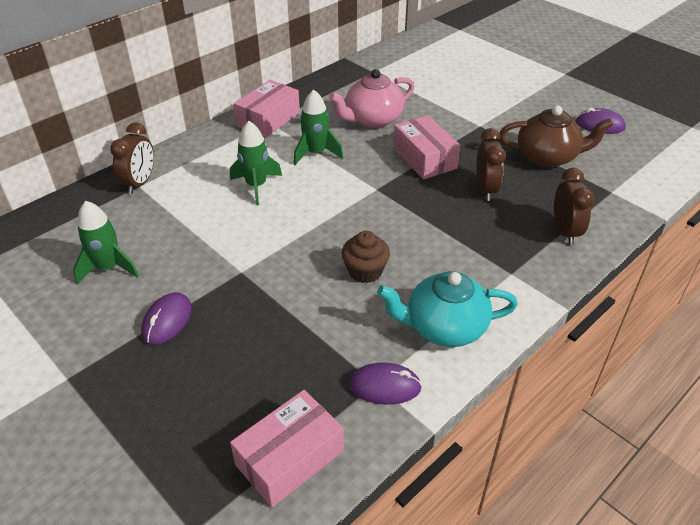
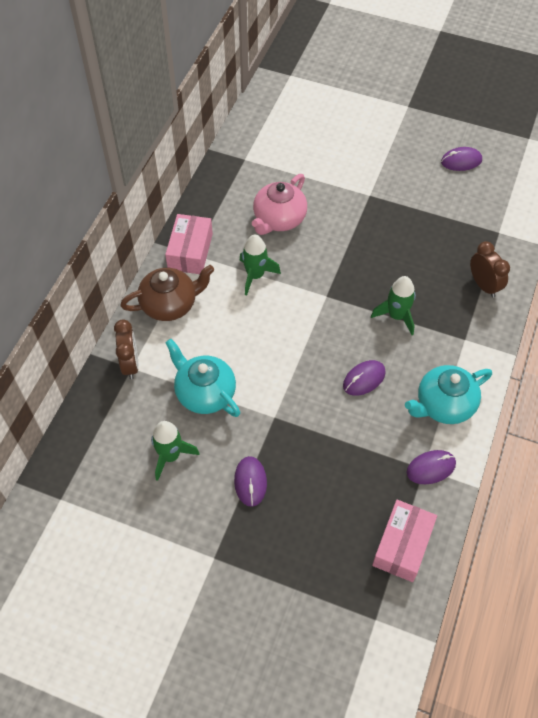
camera: 25 degrees left, 15 degrees up
(188, 227) = (205, 393): none -> turquoise teapot
(256, 186) = (229, 329): green rocket -> green rocket (396, 316)
(365, 271) = (364, 379): brown cupcake -> purple mouse
(424, 158) = (345, 248): pink box -> none
(485, 189) = (408, 265): brown clock -> none
(548, 157) = (438, 212): brown teapot -> brown teapot (170, 304)

